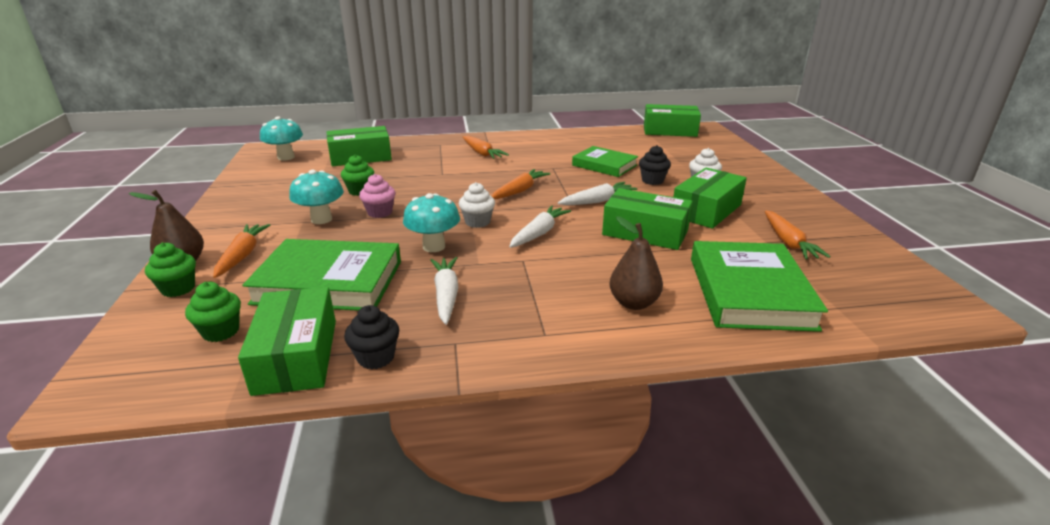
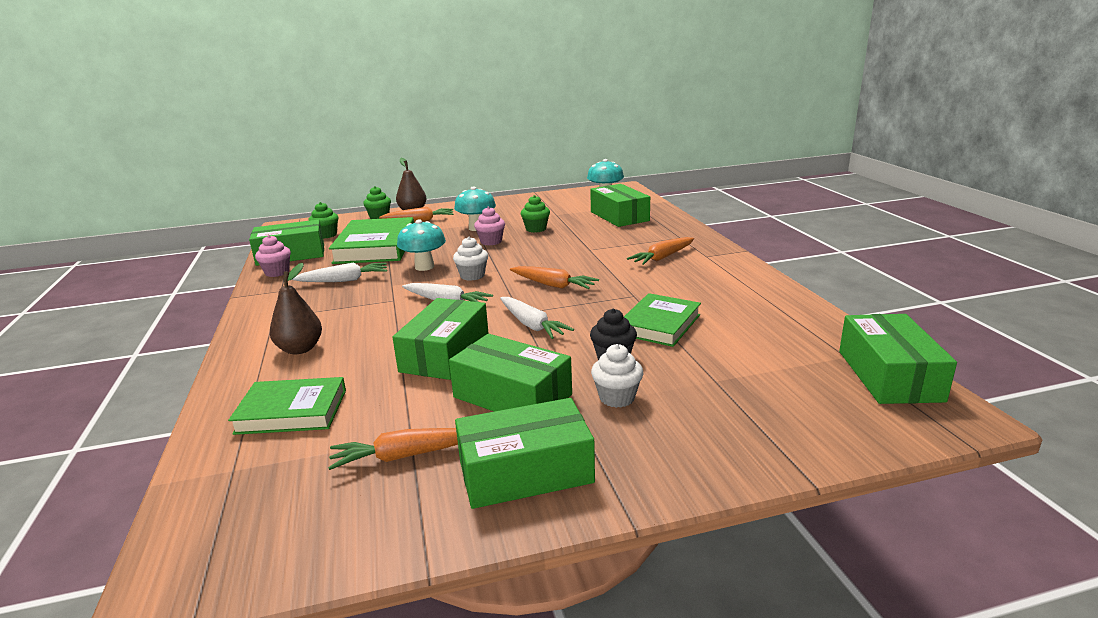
camera: 85 degrees right, 5 degrees down
(376, 357) = (277, 272): black cupcake -> pink cupcake
(749, 292) = (292, 411): green book -> green book, size x0.64
(787, 209) = (525, 472): none -> green box

